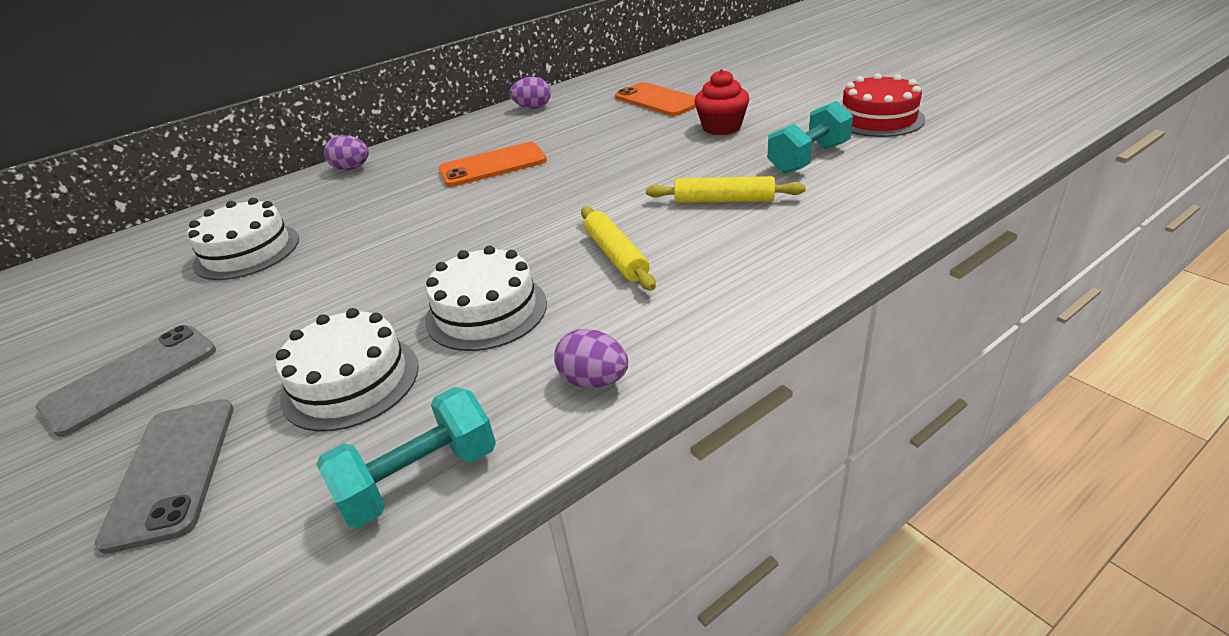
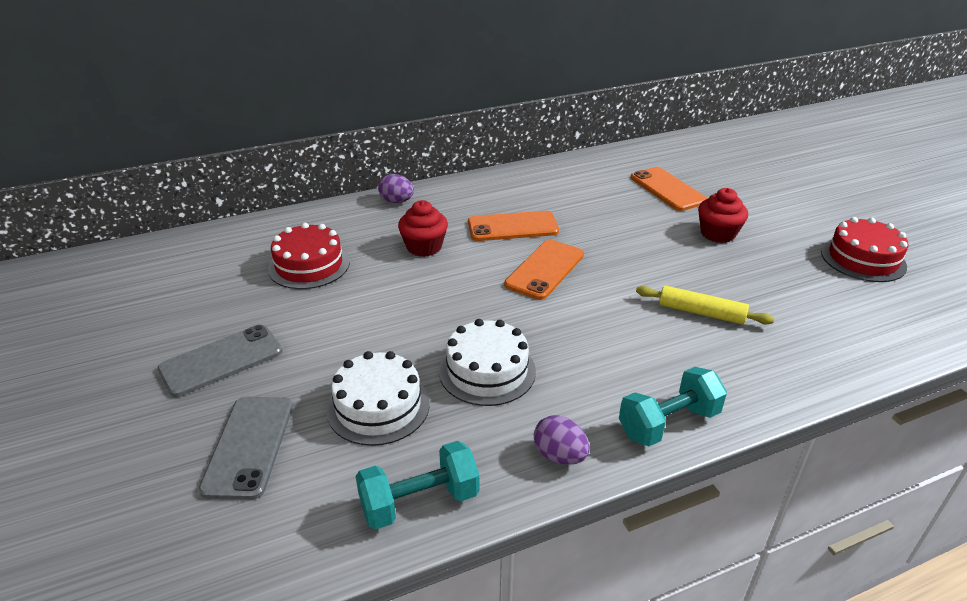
camera: 10 degrees right, 0 degrees up
(247, 251) = (309, 265): white cake -> red cake
(390, 204) = (424, 247): none -> red cupcake
(533, 107) = (556, 171): purple egg -> none
(538, 197) = (545, 270): none -> orange phone
(616, 255) = (599, 345): yellow rolling pin -> none
(808, 158) = (786, 287): turquoise dumbbell -> turquoise dumbbell (668, 423)

